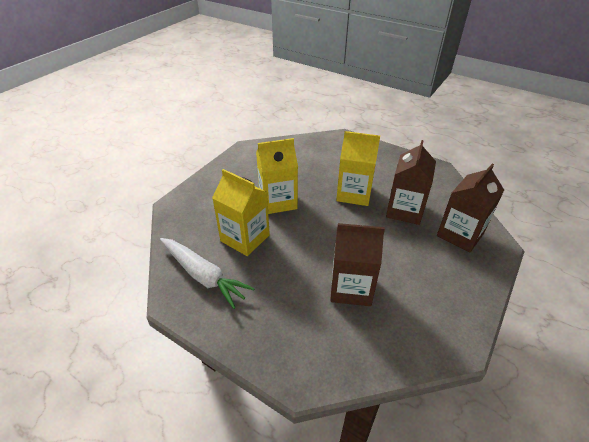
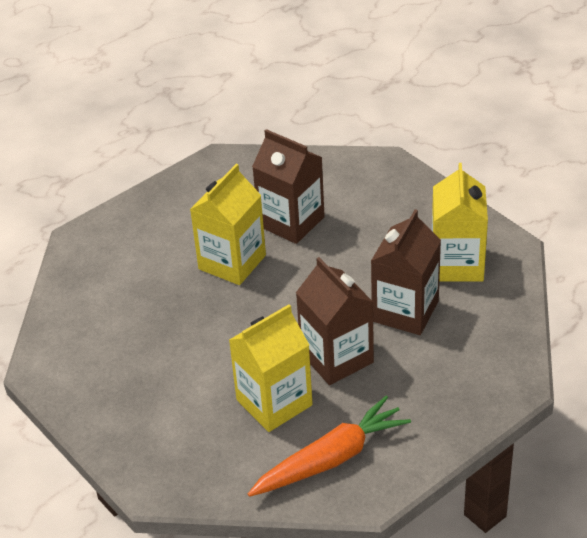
camera: 70 degrees left, 0 degrees up
(203, 276) = (331, 458): white carrot -> orange carrot
(278, 201) = (209, 351): yellow carton -> yellow carton (457, 264)
(460, 234) = (356, 187): brown carton -> brown carton (336, 358)

